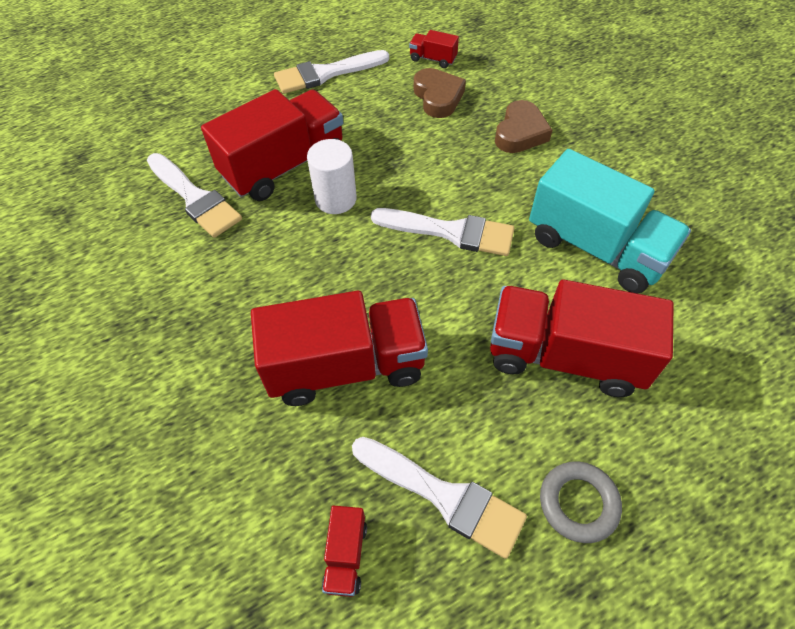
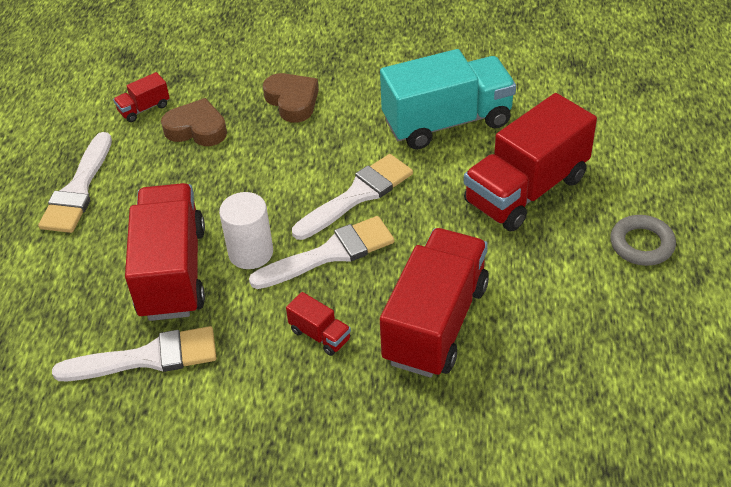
camera: 55 degrees left, 10 degrees down
(345, 556) = (598, 393): red truck -> red truck (320, 335)
(444, 496) = (590, 314): white brush -> white brush (330, 253)

